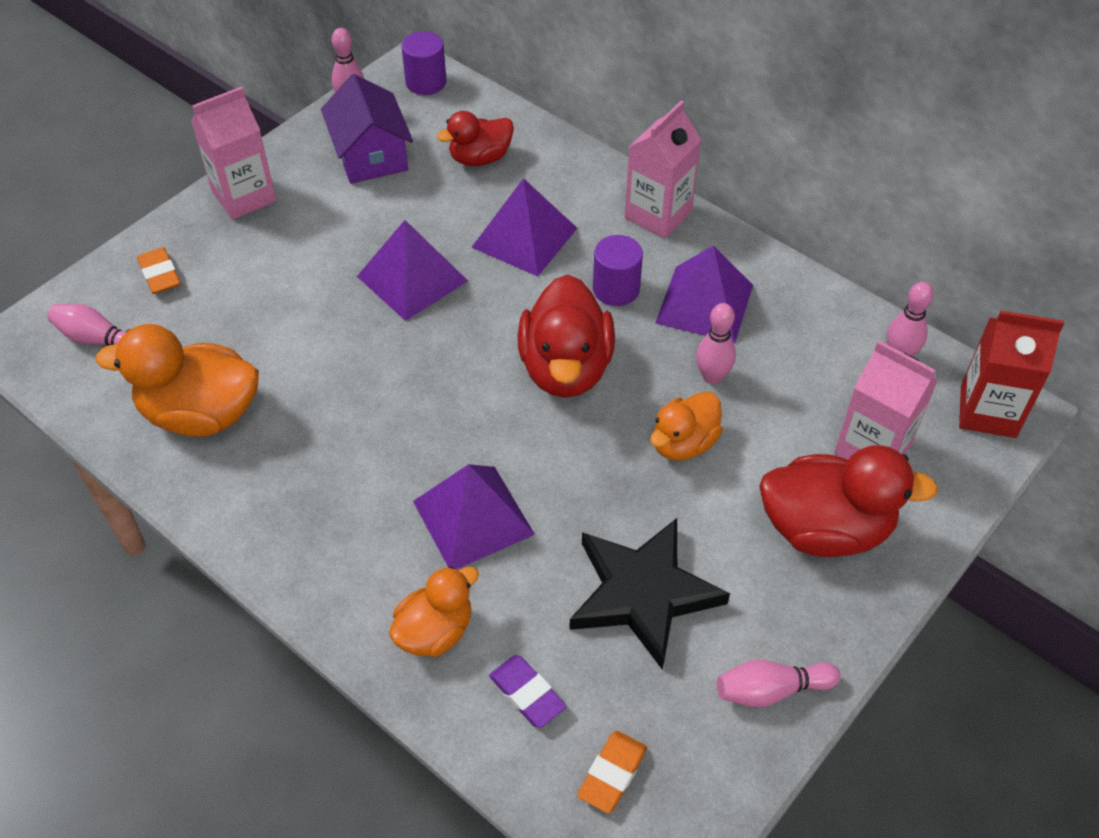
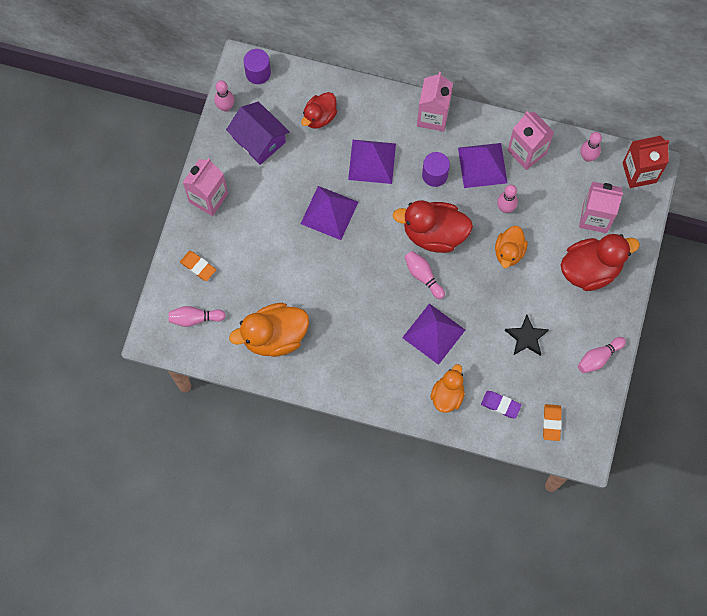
camera: 25 degrees left, 20 degrees up
(509, 422) = (423, 276): none -> pink bowling pin
(566, 368) = (434, 234): red duck -> red duck turned 120 degrees clockwise
(643, 594) = (526, 337): black star -> black star, size x0.58
(792, 312) = (527, 152): none -> pink carton

